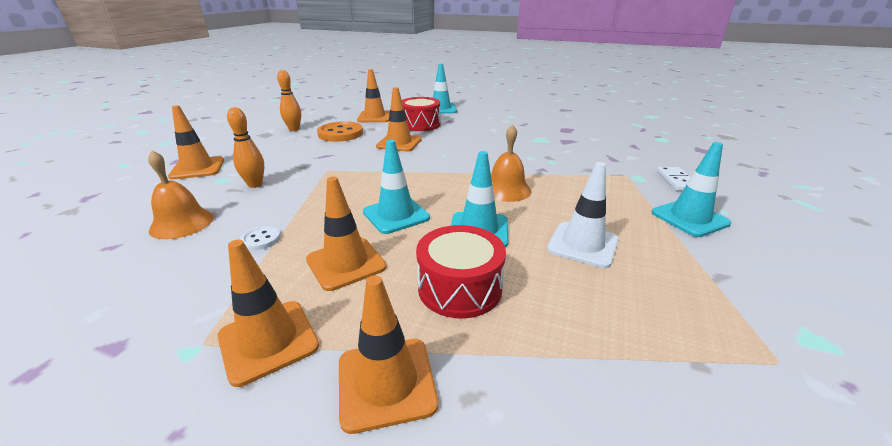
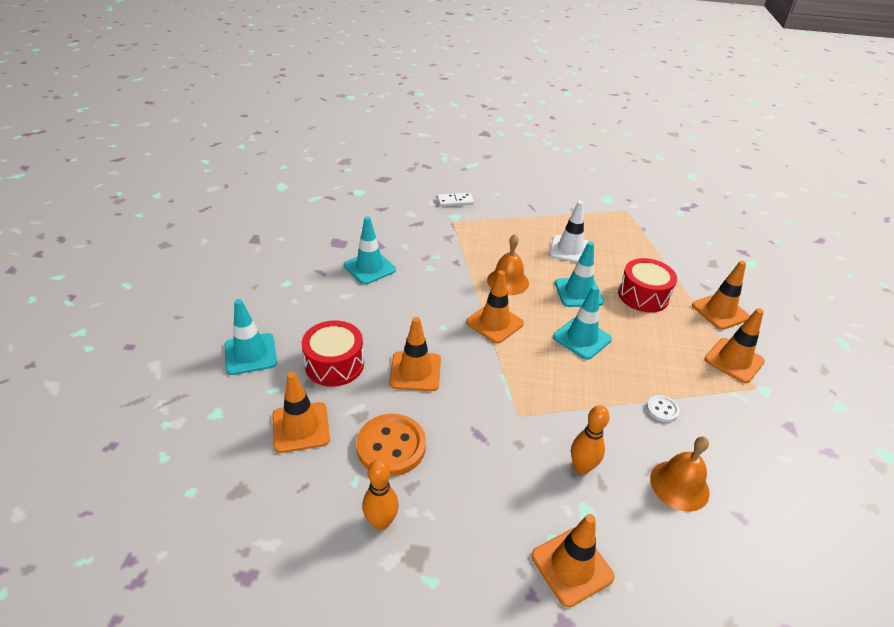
camera: 105 degrees left, 10 degrees up
(346, 263) = (655, 349): orange traffic cone -> orange traffic cone (494, 323)
(689, 218) = (513, 207): turquoise traffic cone -> turquoise traffic cone (369, 268)

